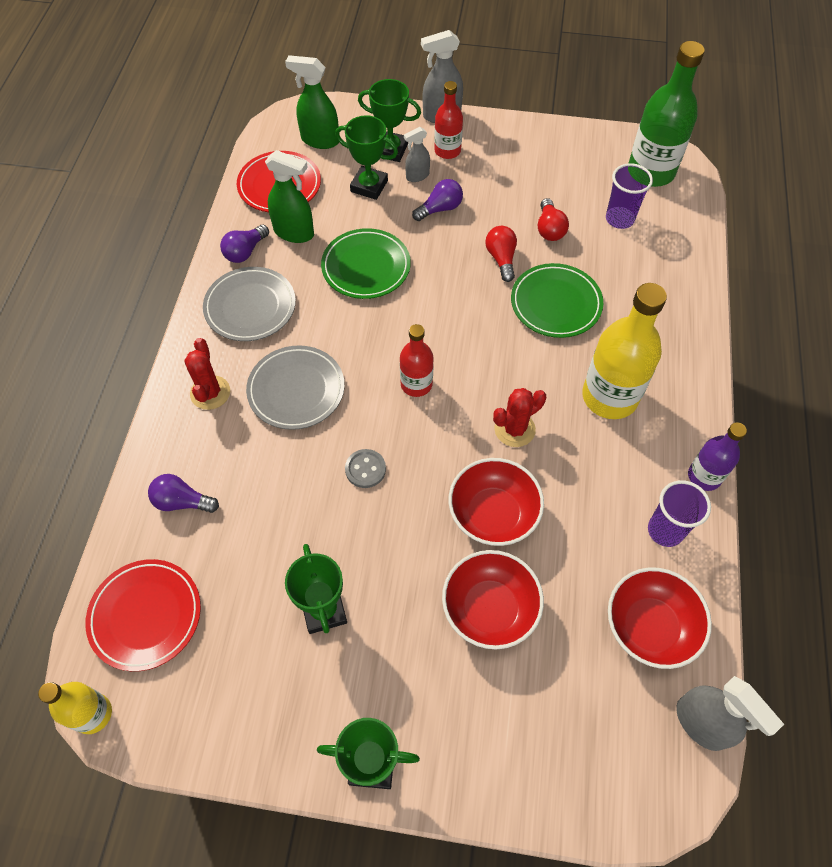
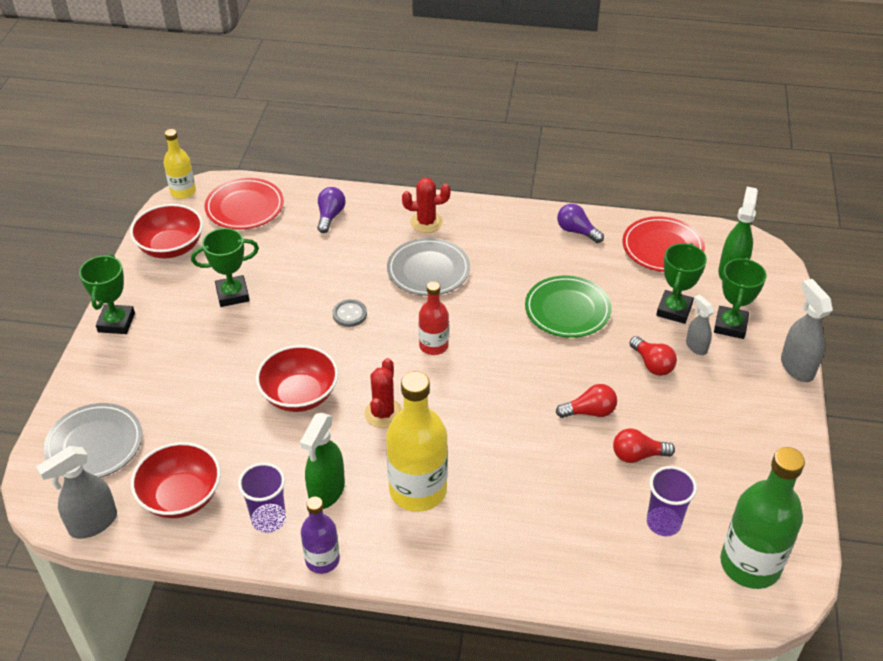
camera: 90 degrees right, 15 degrees down
(250, 307) = (514, 238): grey plate -> grey plate (95, 445)
(294, 233) = (603, 261): green spray bottle -> green spray bottle (326, 492)
(440, 209) = (652, 364): purple light bulb -> red light bulb
(447, 151) = (740, 371): red bottle -> none
(489, 609) = (216, 390): red bowl -> red bowl (171, 247)
(514, 429) = (383, 413): red cactus -> red cactus turned 45 degrees clockwise
(555, 303) = (533, 454): green plate -> none

